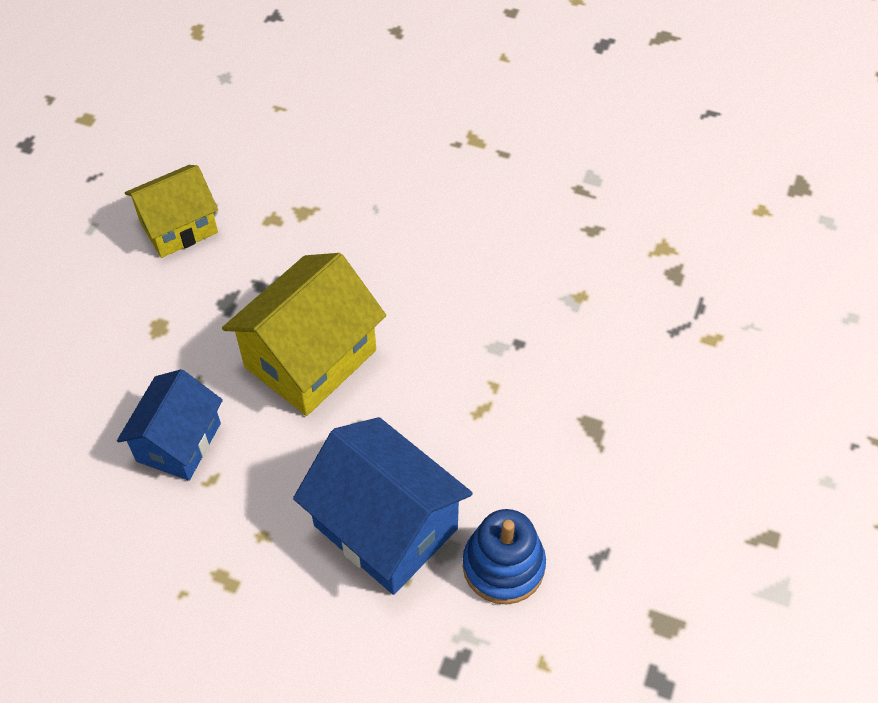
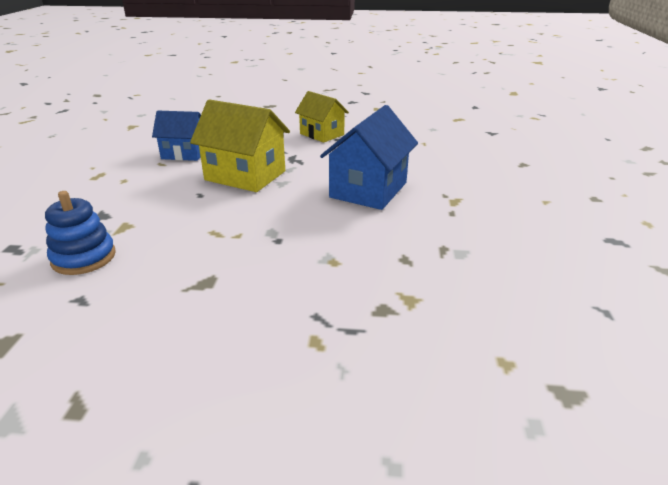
camera: 75 degrees right, 25 degrees down
(385, 527) = (123, 213): blue house -> blue house (368, 190)

